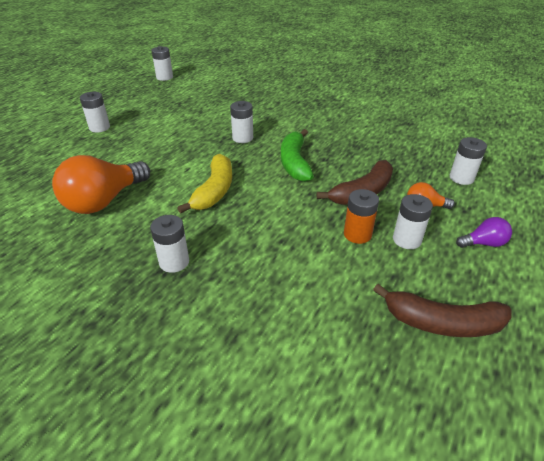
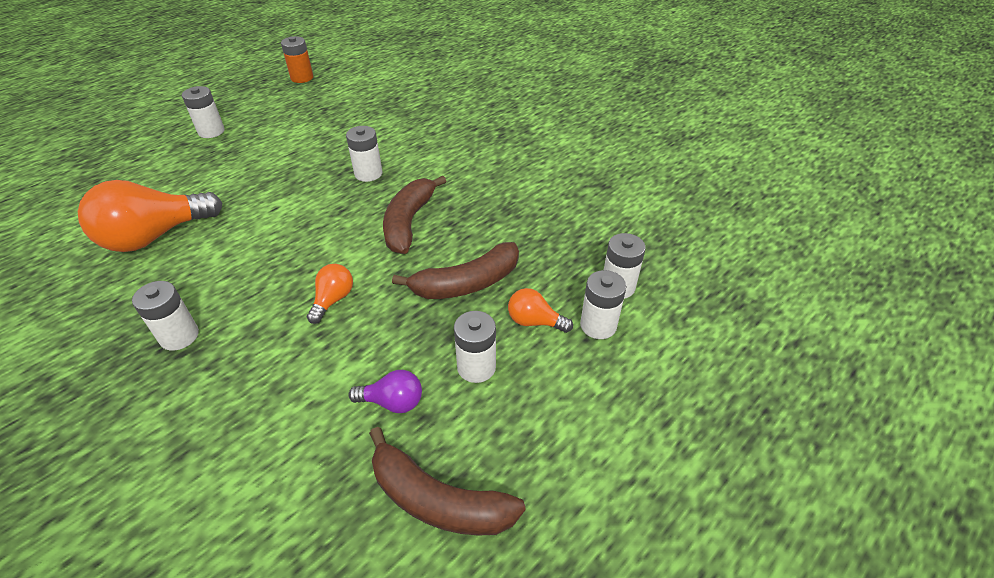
camera: 15 degrees right, 5 degrees up
(164, 77) = (330, 67): white battery -> white battery (598, 325)
(214, 191) = (286, 246): yellow banana -> none
(276, 218) = (333, 300): none -> orange light bulb
(294, 163) = (409, 222): green banana -> brown banana
(357, 234) = (418, 345): orange battery -> orange battery (302, 78)
(483, 243) = (576, 395): purple light bulb -> purple light bulb (392, 402)

